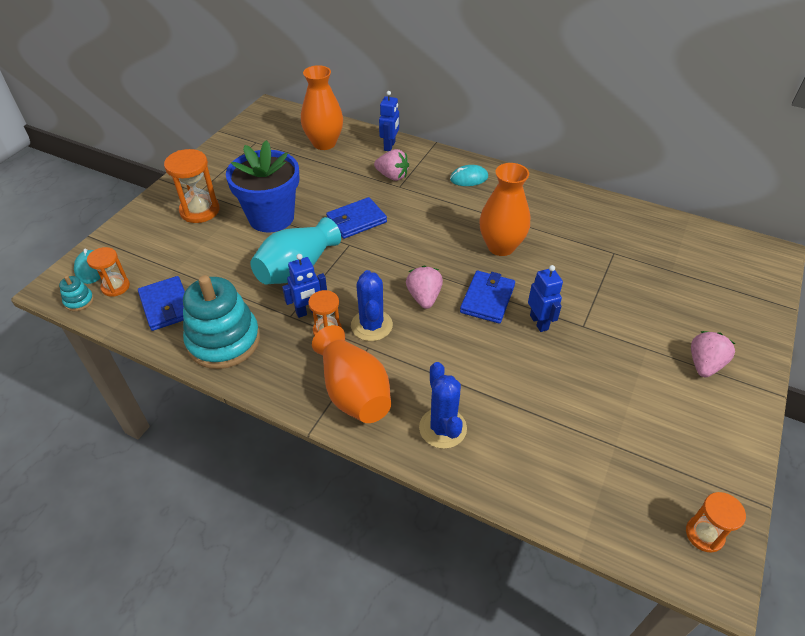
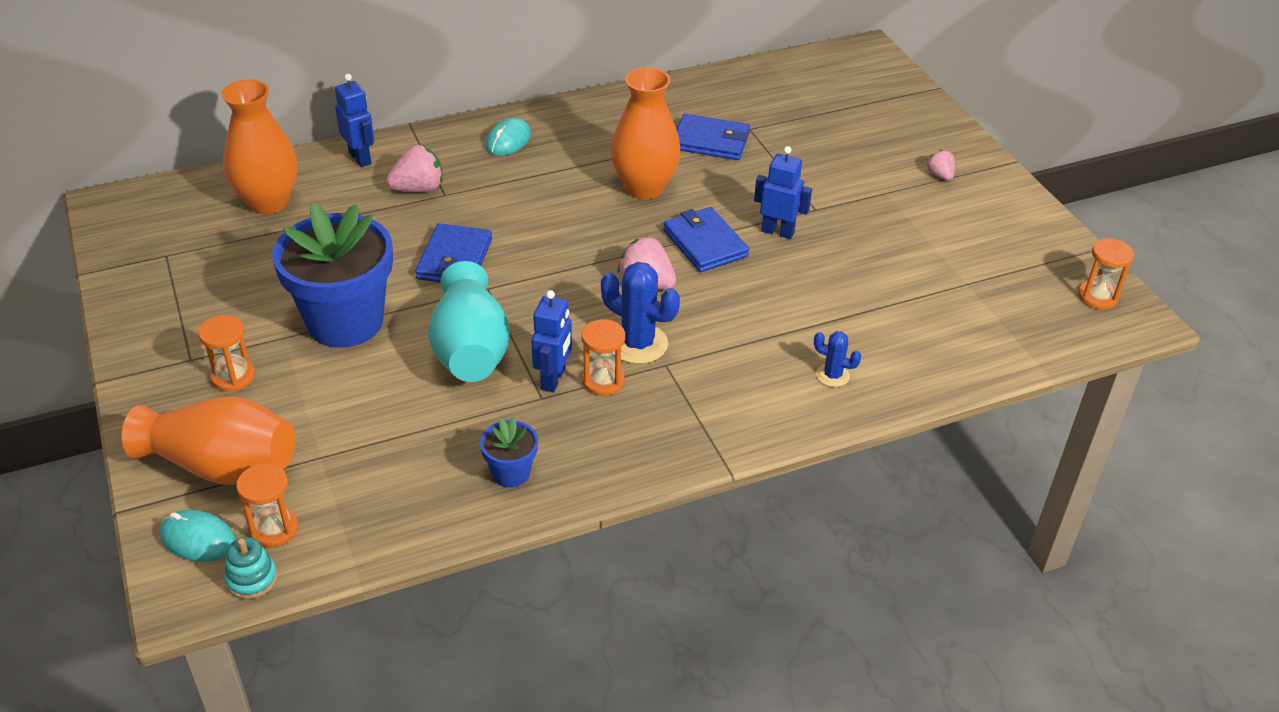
camera: 50 degrees left, 5 degrees down
(166, 305) = (380, 495): blue wallet -> blue wallet (711, 141)
(200, 210) = (233, 377): orange hourglass -> orange hourglass, size x0.62
(224, 341) = (511, 473): turquoise stacking toy -> blue flower pot
(353, 391) = (714, 410): orange vase -> orange vase (222, 466)
(442, 428) = (832, 375): blue cactus -> blue cactus, size x0.55
(704, 364) = (940, 175): pink strawberry -> pink strawberry, size x0.59

